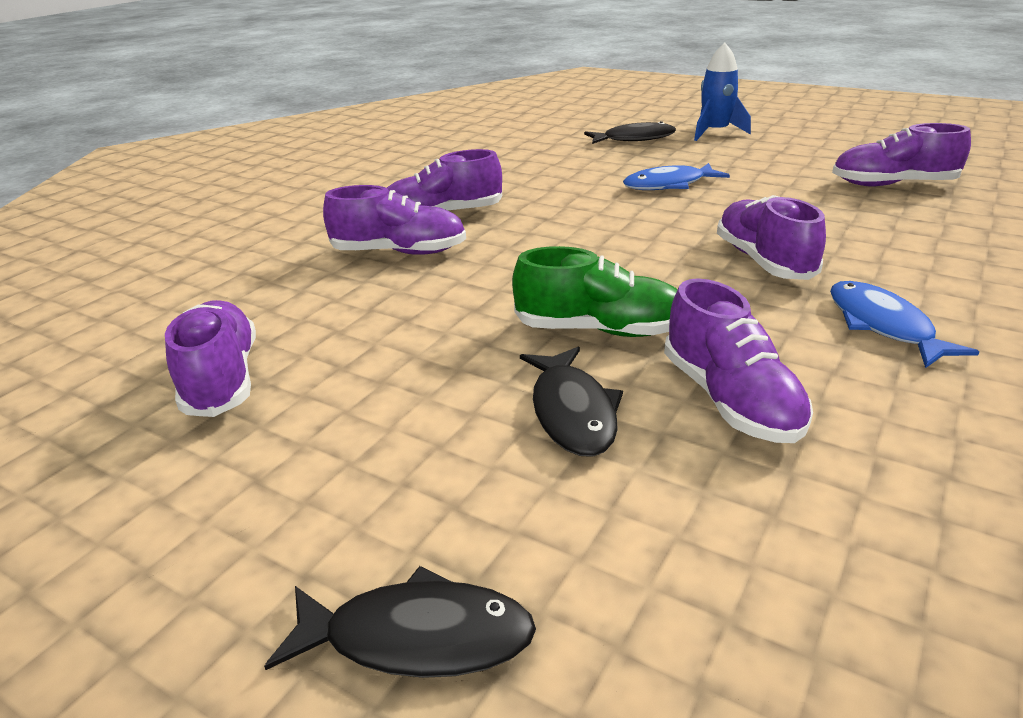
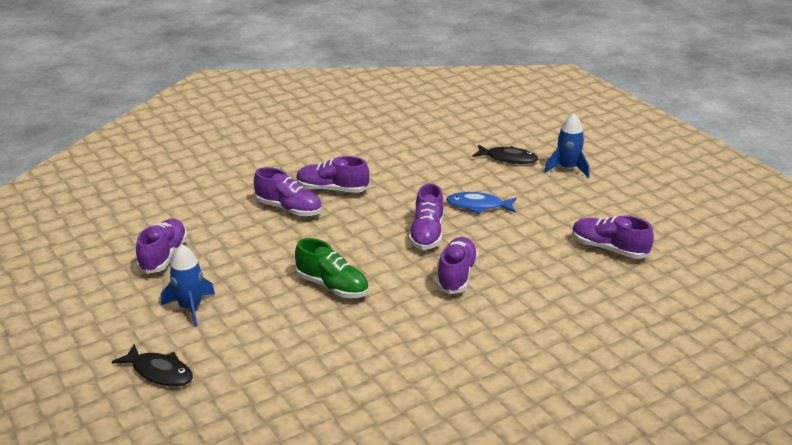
camera: 25 degrees right, 0 degrees up
(363, 454) = (190, 308): none -> blue rocket
(572, 412) = (280, 319): black fish -> none
(730, 400) = (346, 337): purple shoe -> purple shoe (427, 234)
(883, 326) = (459, 329): blue fish -> none

